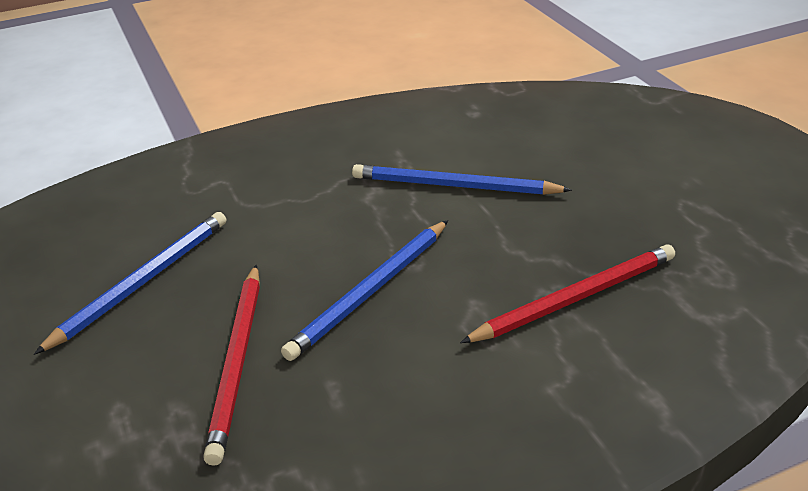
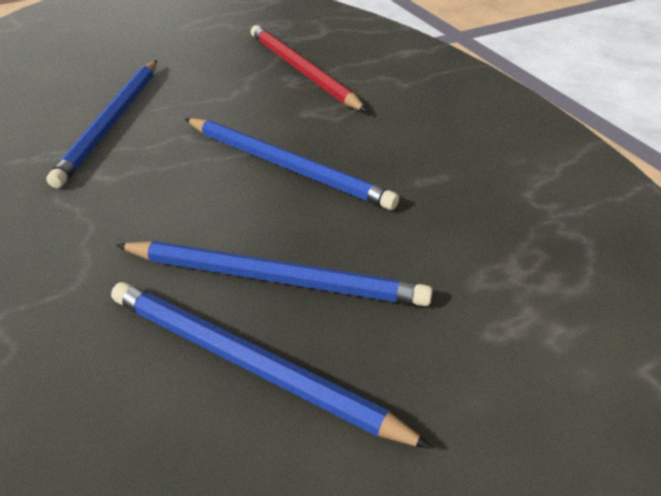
camera: 95 degrees left, 5 degrees up
(219, 290) = (275, 278): none -> blue pencil
(237, 362) = (401, 244): red pencil -> none

